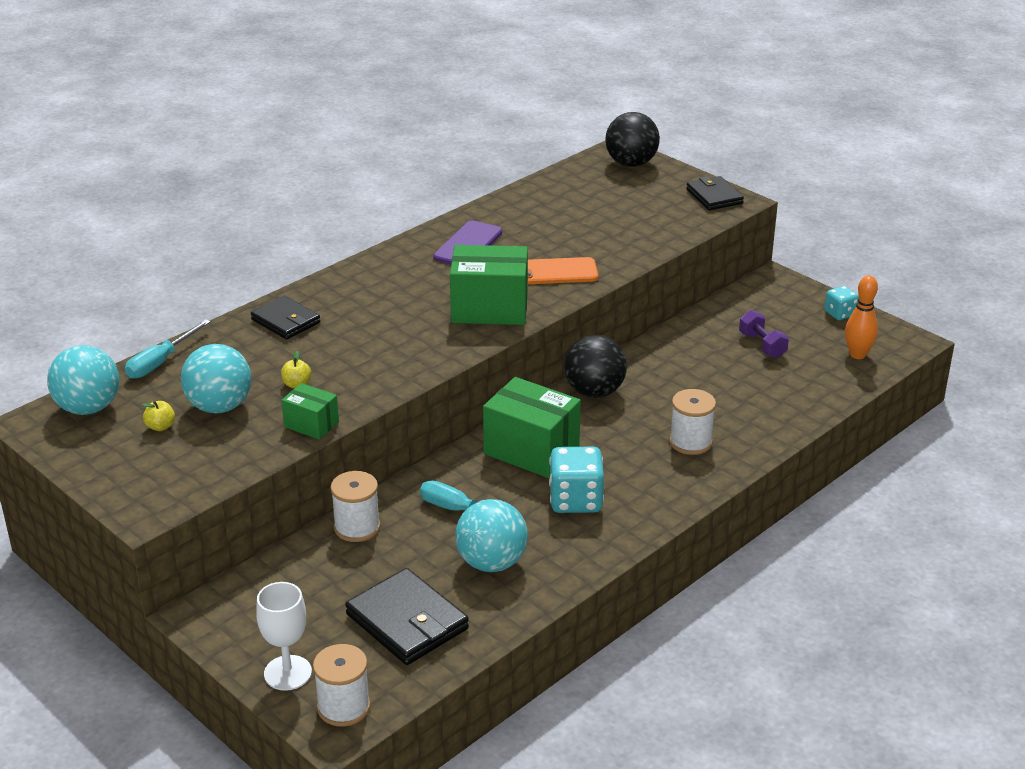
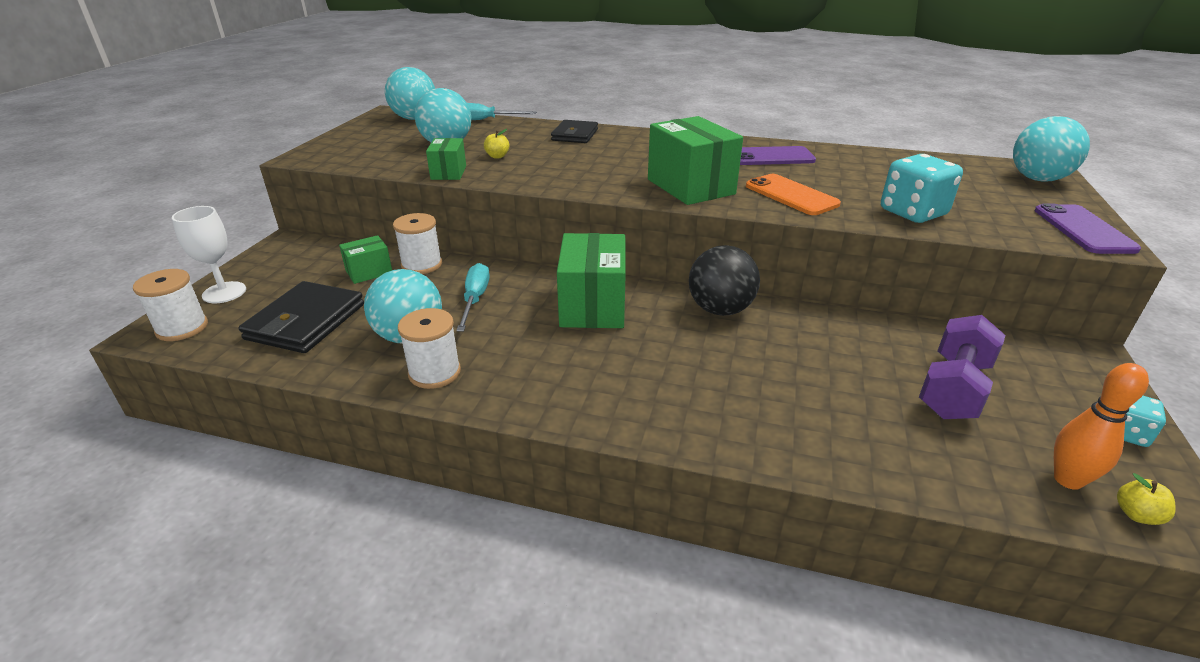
camera: 60 degrees right, 0 degrees up
(160, 427) = (408, 137): yellow apple -> yellow apple (1136, 515)
(339, 565) = (369, 272): none -> green box
(575, 500) = (538, 352): turquoise dice -> turquoise dice (912, 213)
(631, 164) = (1038, 179): black ball -> turquoise ball
(690, 442) = (706, 394): white spool -> white spool (434, 372)
(714, 196) = (1083, 229): black wallet -> purple phone
(762, 345) = (953, 389): purple dumbbell -> purple dumbbell, size x1.58

